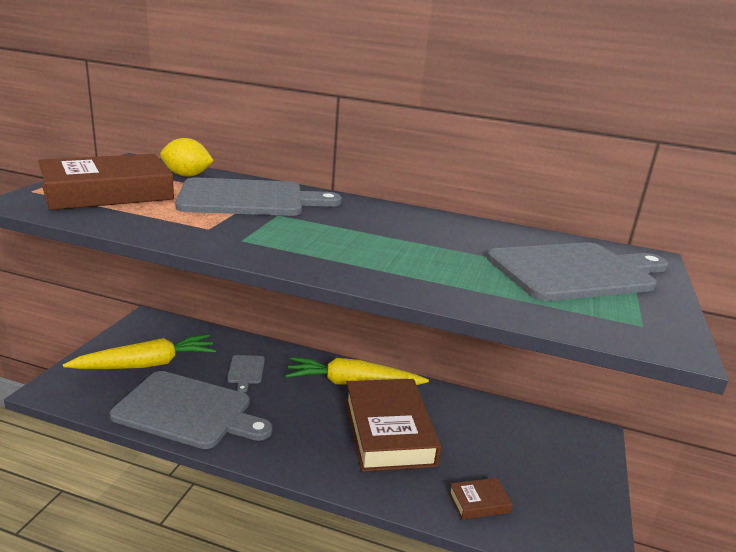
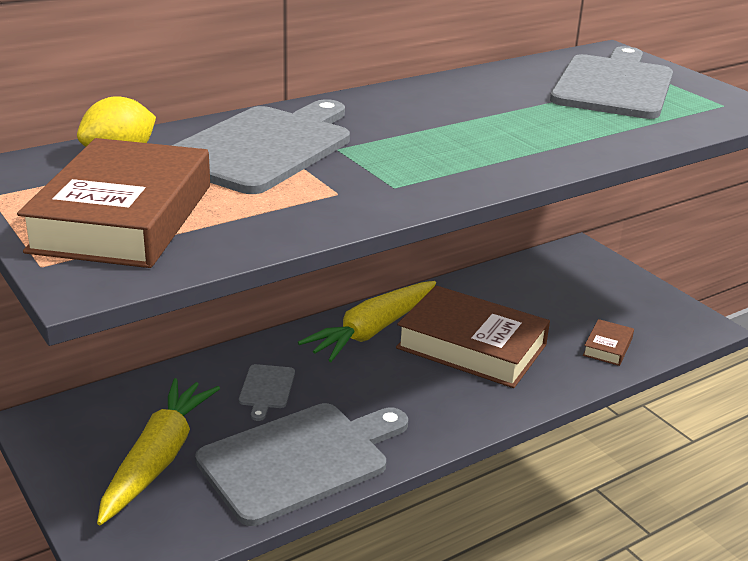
camera: 50 degrees left, 5 degrees up
(246, 371) = (266, 389): grey cutting board -> grey cutting board turned 60 degrees clockwise

